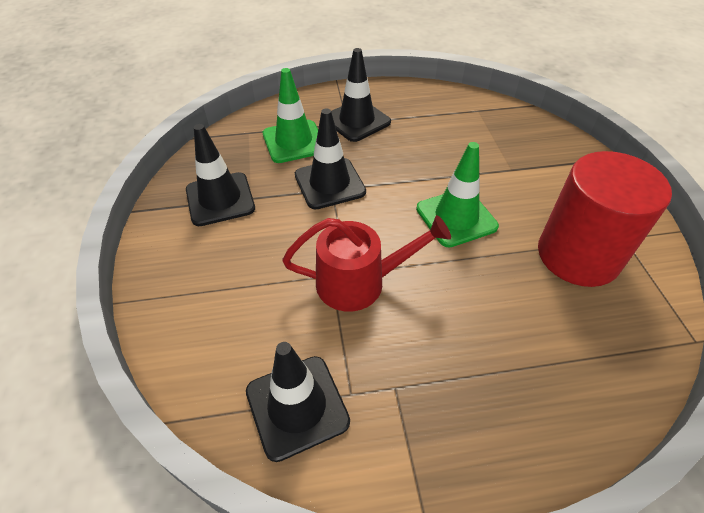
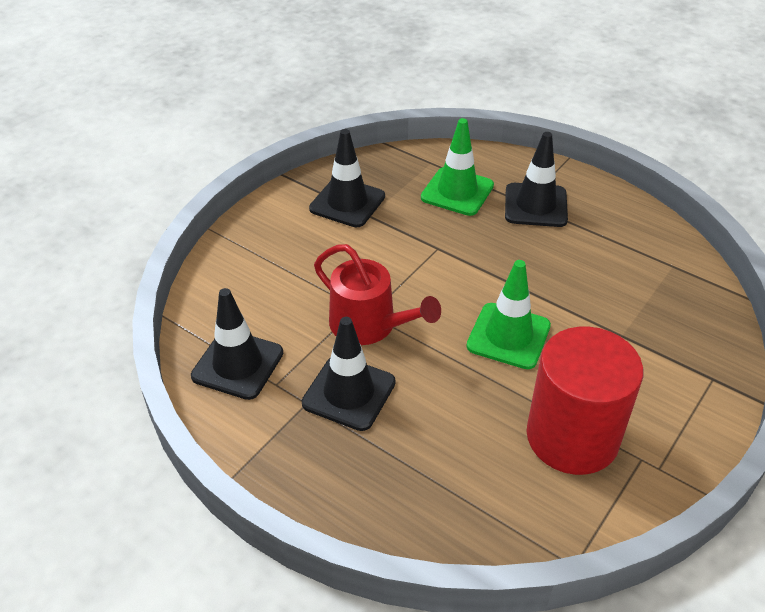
camera: 45 degrees right, 5 degrees down
(329, 183) = (441, 243): black traffic cone -> black traffic cone (349, 393)

